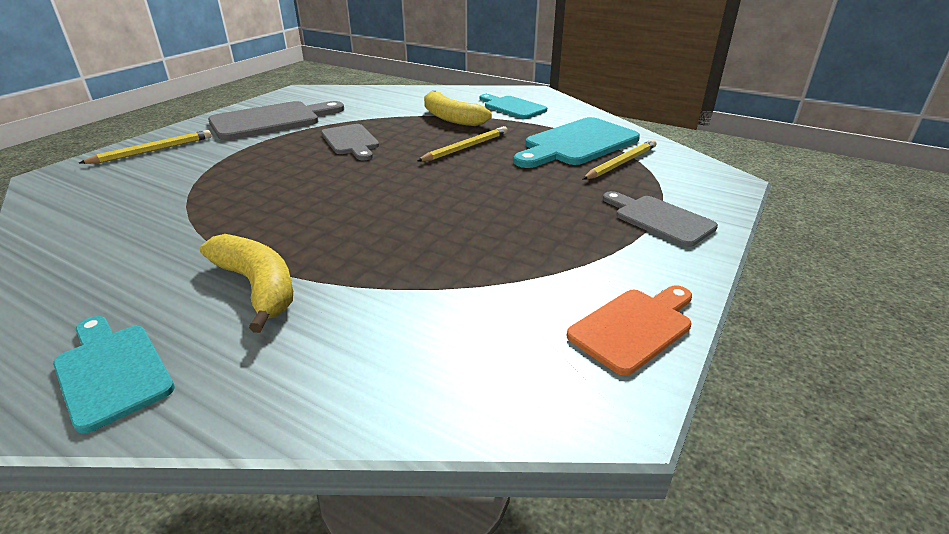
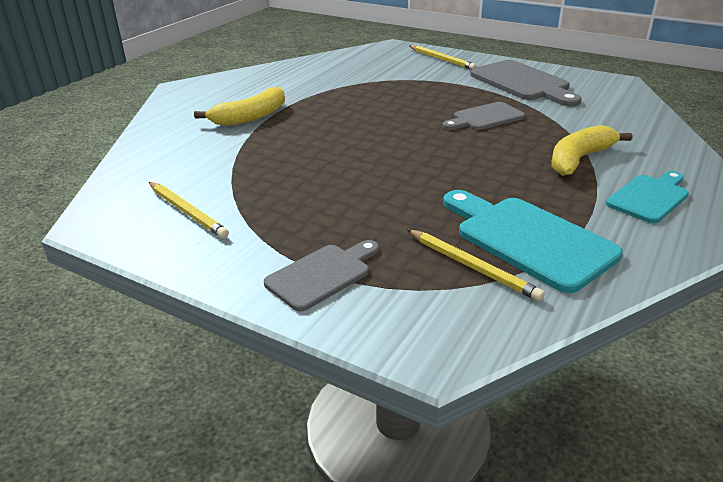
camera: 90 degrees right, 0 degrees up
(111, 371) = (190, 100): turquoise cutting board -> none
(465, 147) = (489, 170): yellow pencil -> yellow pencil (187, 212)
(633, 327) = (159, 238): orange cutting board -> none

